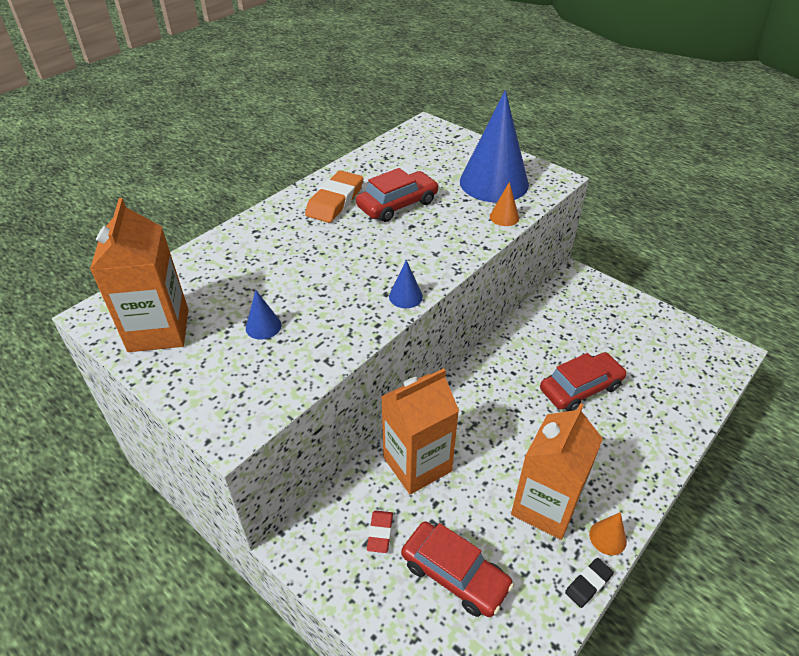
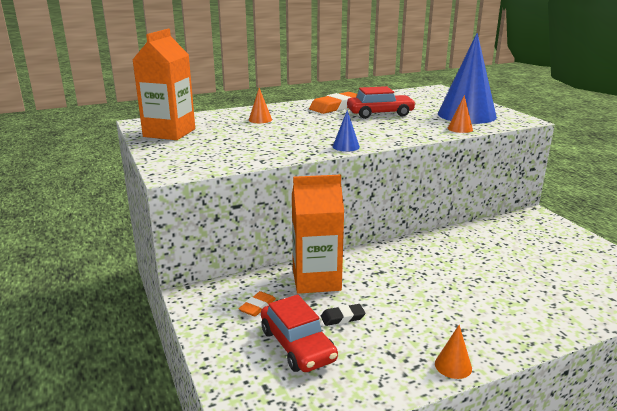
camera: 25 degrees right, 20 degrees down
(260, 260) = (260, 119): none -> orange cone
(263, 326) = (234, 142): blue cone -> none
(380, 533) = (257, 306): red eraser -> orange eraser
(545, 506) = (407, 331): orange carton -> none
(580, 388) = (493, 274): red car -> none
(588, 584) = (412, 387): black eraser -> black eraser (342, 317)

